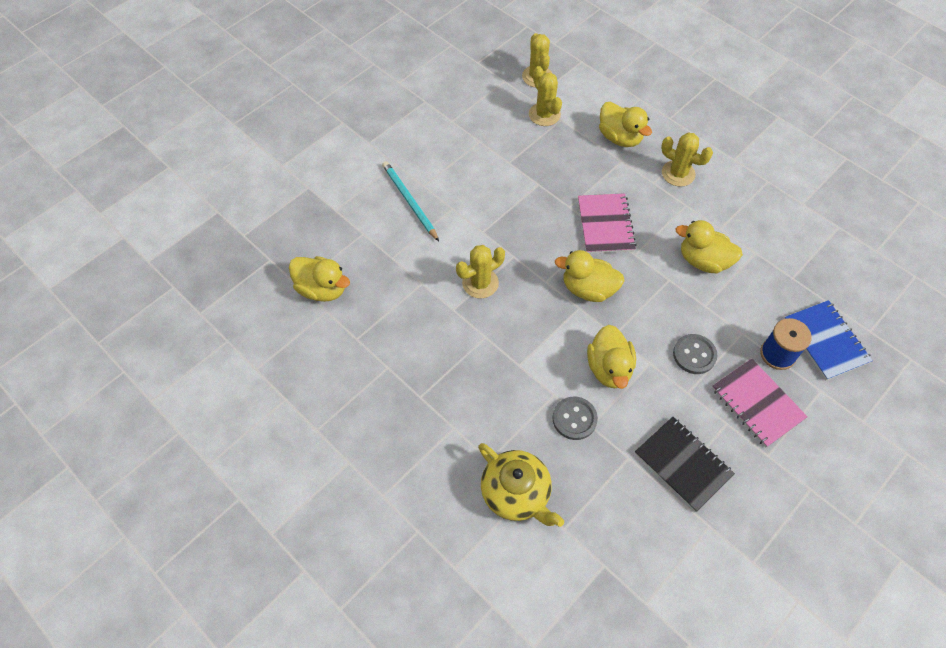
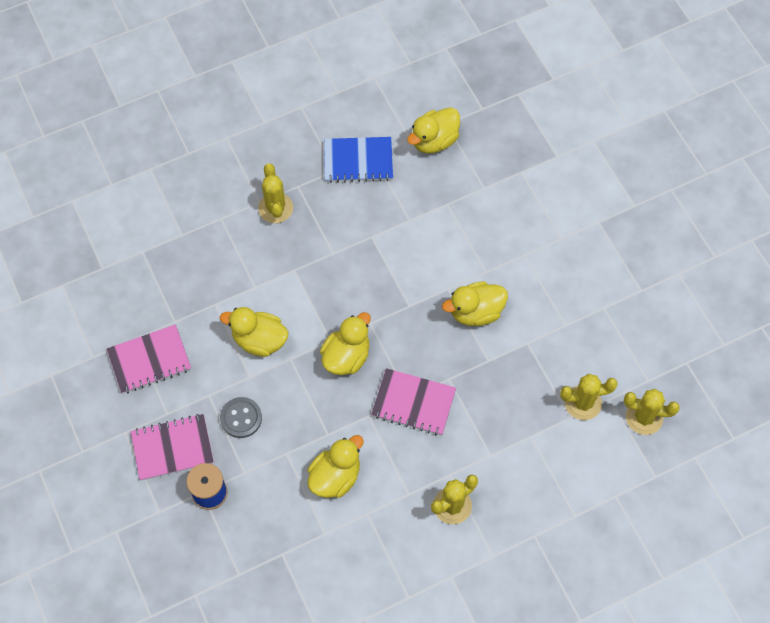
camera: 110 degrees right, 5 degrees up
(409, 201) = (508, 237): turquoise pencil -> none
(480, 283) = (390, 267): yellow cactus -> yellow cactus (275, 208)
(516, 493) = (185, 228): yellow teapot -> none
(574, 419) = (226, 294): grey button -> none
(620, 137) = (523, 468): yellow duck -> yellow duck (475, 312)
(682, 464) = (149, 360): black notebook -> pink notebook
(825, 341) = (203, 545): blue notebook -> blue notebook (358, 161)

